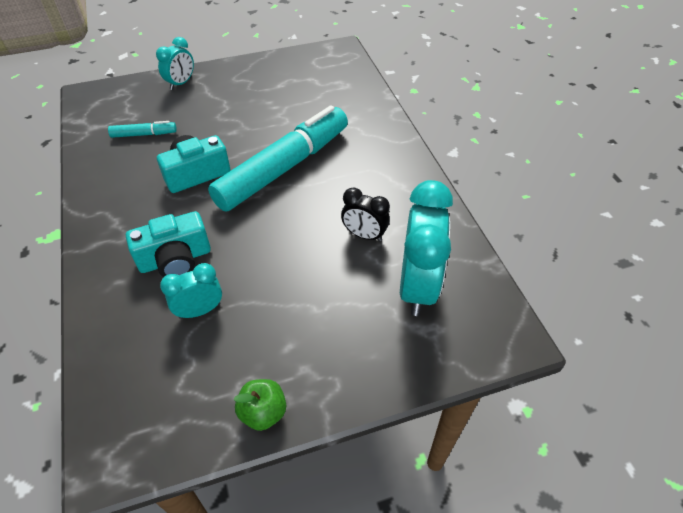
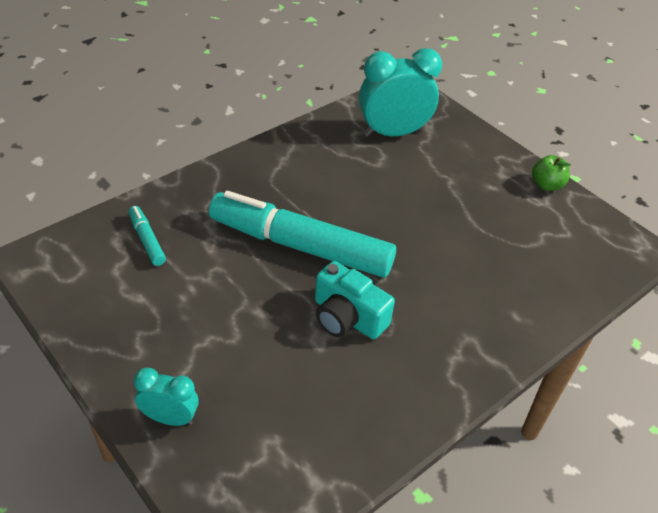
camera: 115 degrees left, 5 degrees down
(144, 134) = (304, 406): turquoise marker -> turquoise marker (147, 240)
(175, 259) = (465, 285): turquoise camera -> none
(200, 310) = (501, 246): turquoise clock -> none
(364, 235) = (359, 170): black clock -> none

